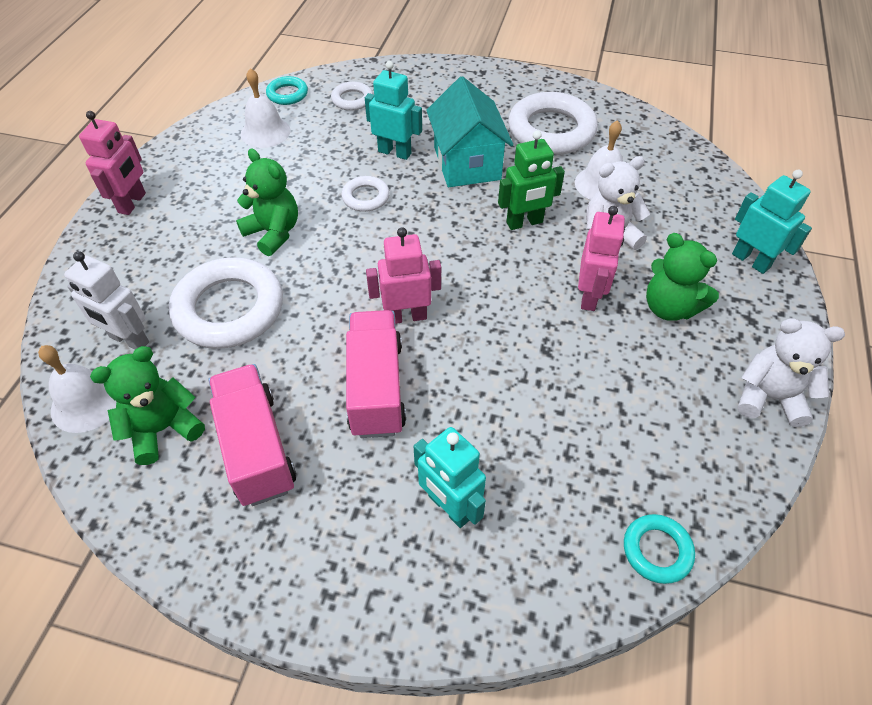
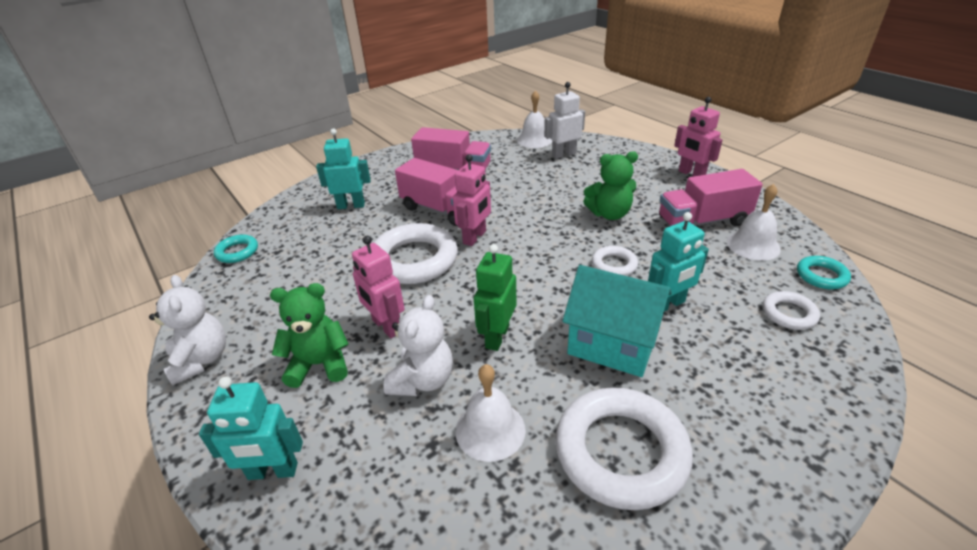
camera: 130 degrees right, 15 degrees down
(163, 429) = (495, 152): green teddy bear -> none
(229, 309) = (554, 183): white ring -> white ring (414, 260)
(242, 168) = (702, 221): none -> pink truck
(769, 397) = (201, 360): white teddy bear -> white teddy bear turned 75 degrees counterclockwise

